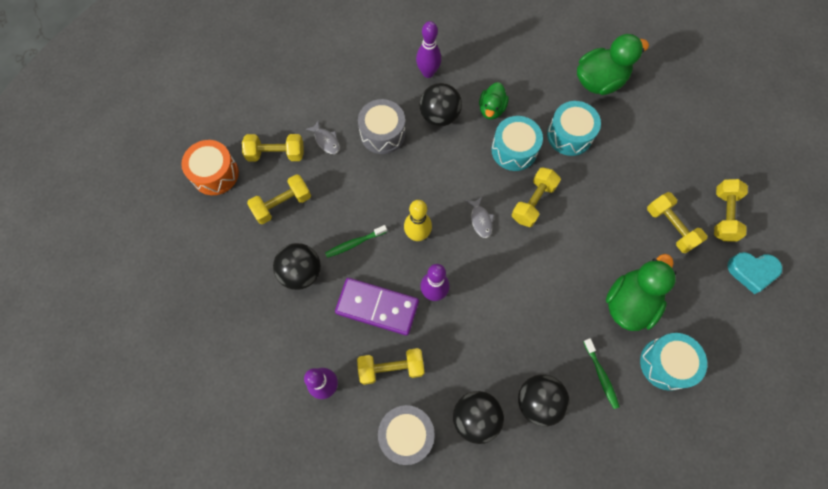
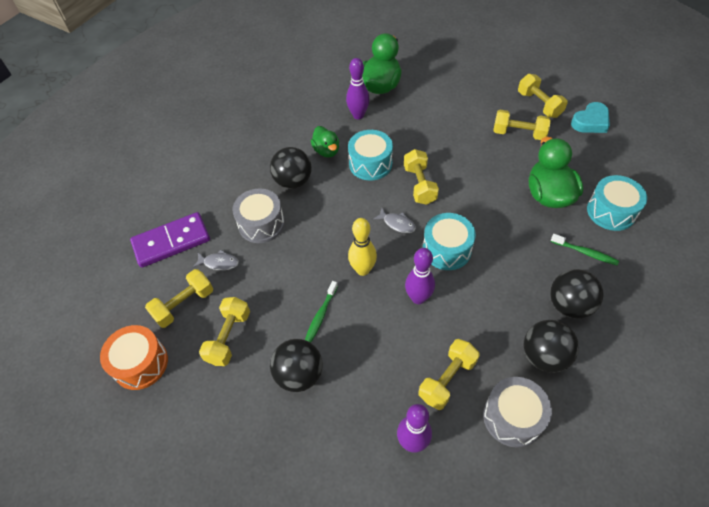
camera: 40 degrees left, 15 degrees down
(377, 307) = (388, 345): purple domino -> purple domino (171, 241)
(428, 72) = (254, 161): purple bowling pin -> purple bowling pin (358, 115)
(569, 135) = (397, 129): turquoise drum -> turquoise drum (446, 249)

